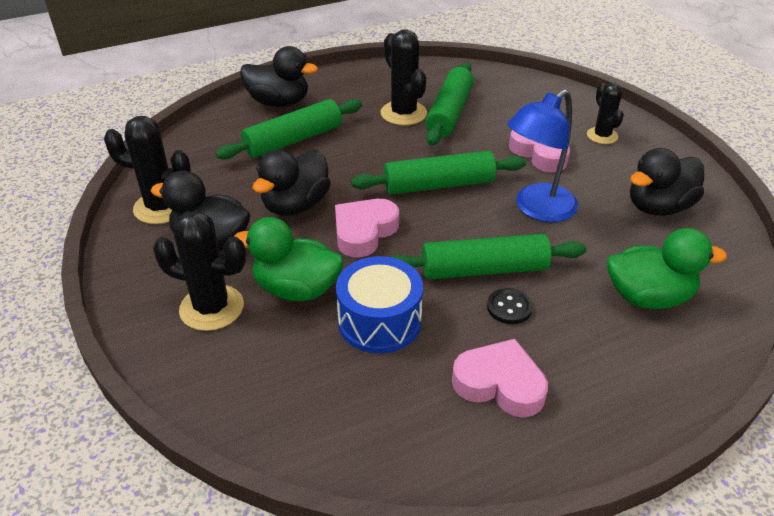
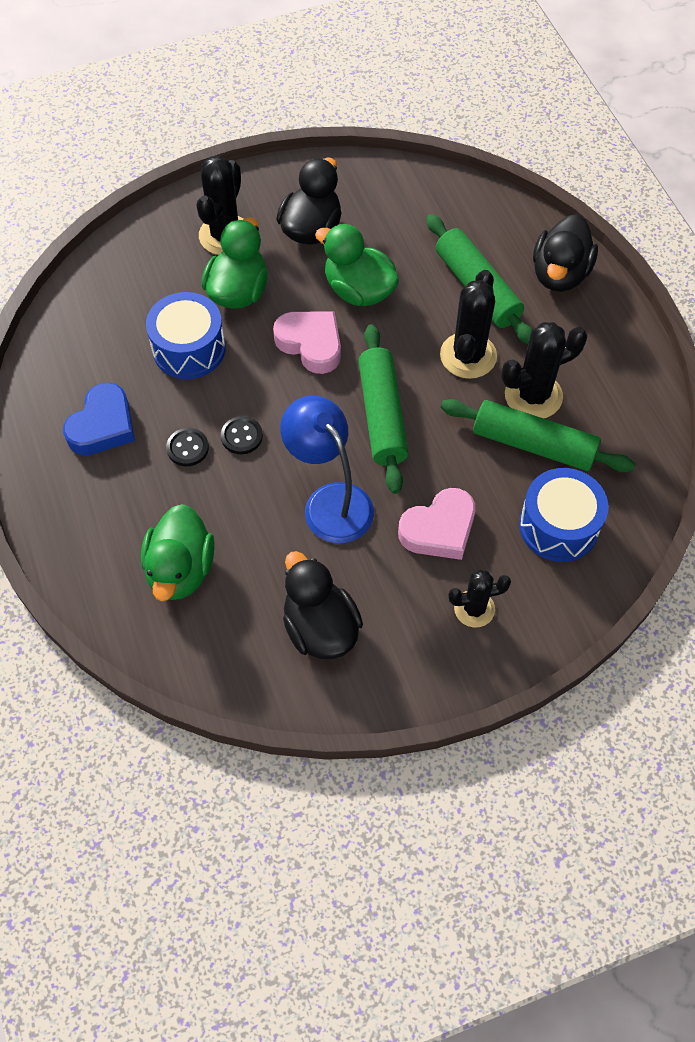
camera: 95 degrees right, 20 degrees up
(161, 207) = (366, 190): black cactus -> black cactus (468, 356)
(296, 205) = (358, 290): black duck -> green duck
(484, 269) = (241, 436): green rolling pin -> black button
(500, 384) = (103, 425): pink heart -> blue heart
(517, 103) = (558, 526): none -> blue drum

